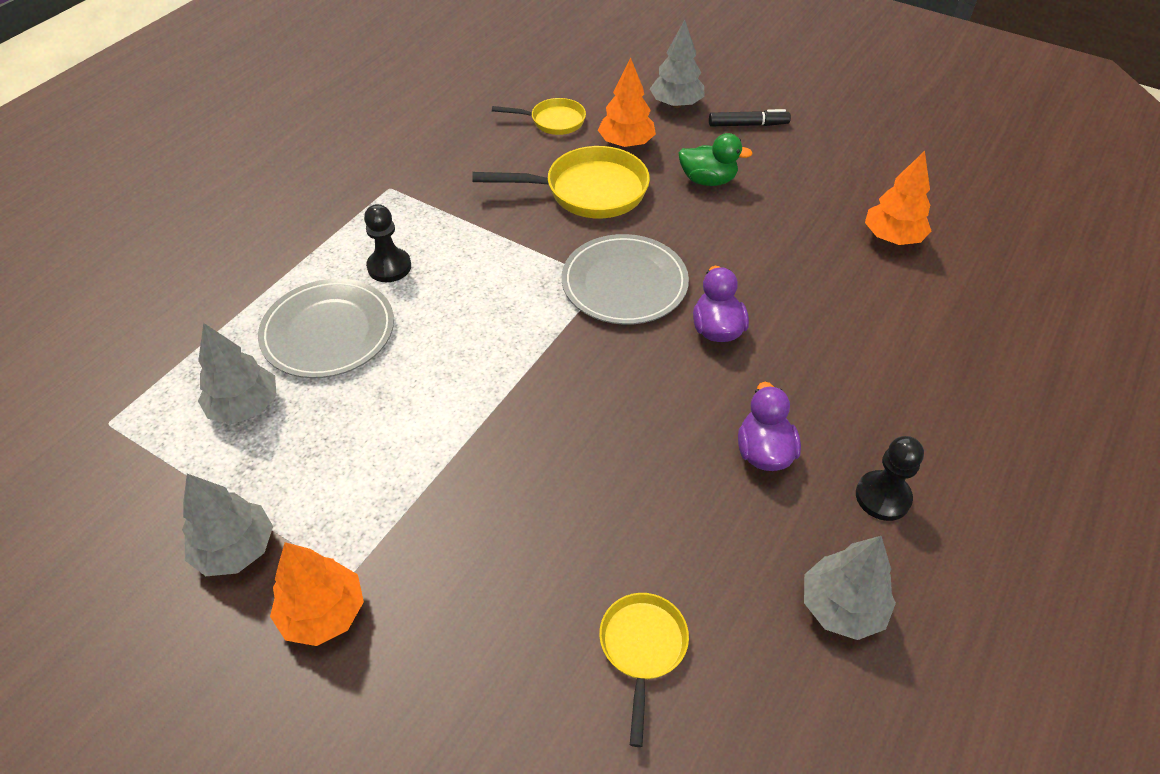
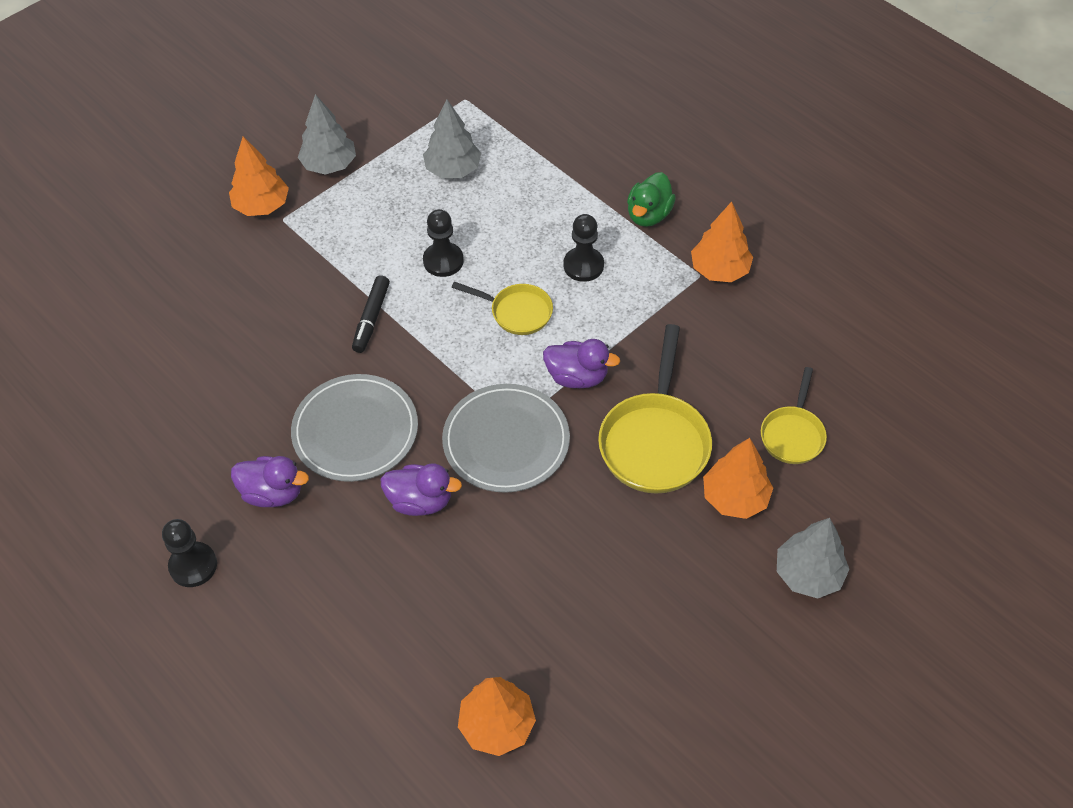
camera: 105 degrees right, 5 degrees up
(328, 332) = (515, 220): grey plate -> grey plate (355, 430)
(381, 177) = (719, 270): none -> orange tree
(400, 382) = (443, 261): none -> black pawn
(533, 248) = (577, 377): none -> purple duck
(642, 648) = (154, 367): yellow pan -> yellow pan (516, 312)
(708, 180) = (647, 563): green duck -> green duck (648, 215)
(748, 125) = (749, 644): black marker -> black marker (371, 318)
(841, 607) = (121, 497): grey tree -> none

